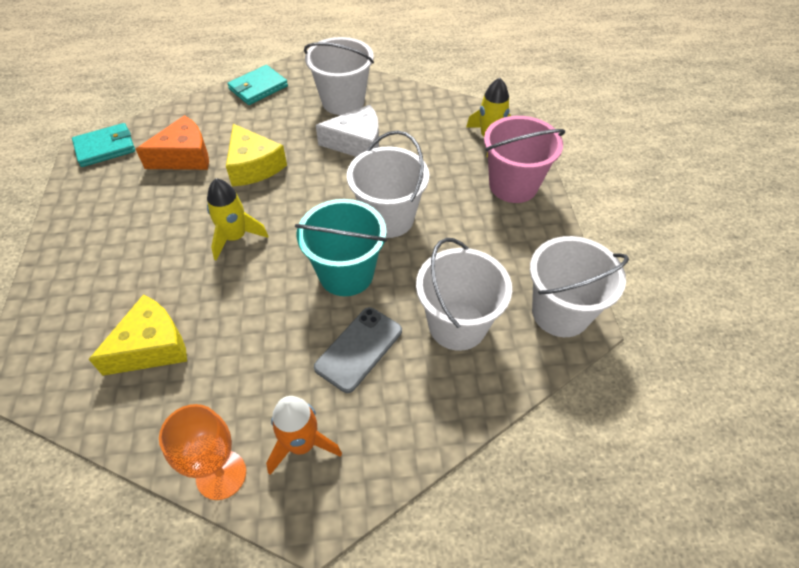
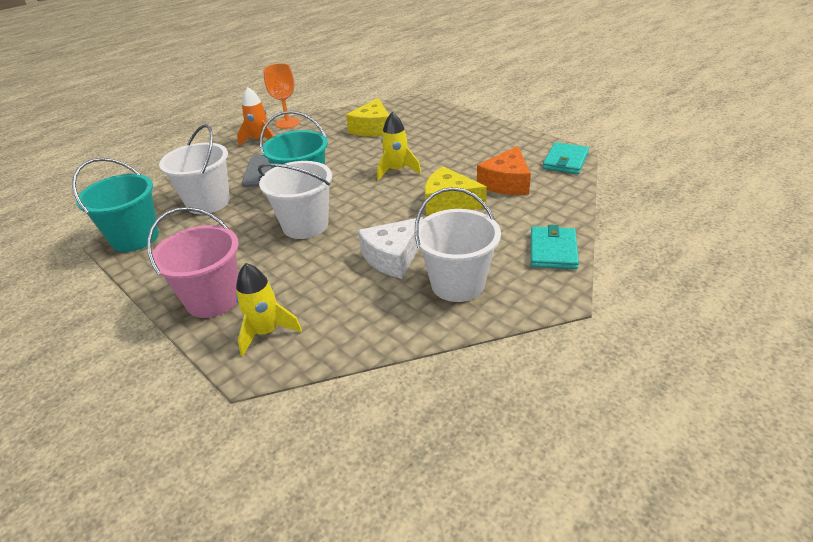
camera: 145 degrees right, 15 degrees down
(560, 313) = (135, 238): white bucket -> turquoise bucket

